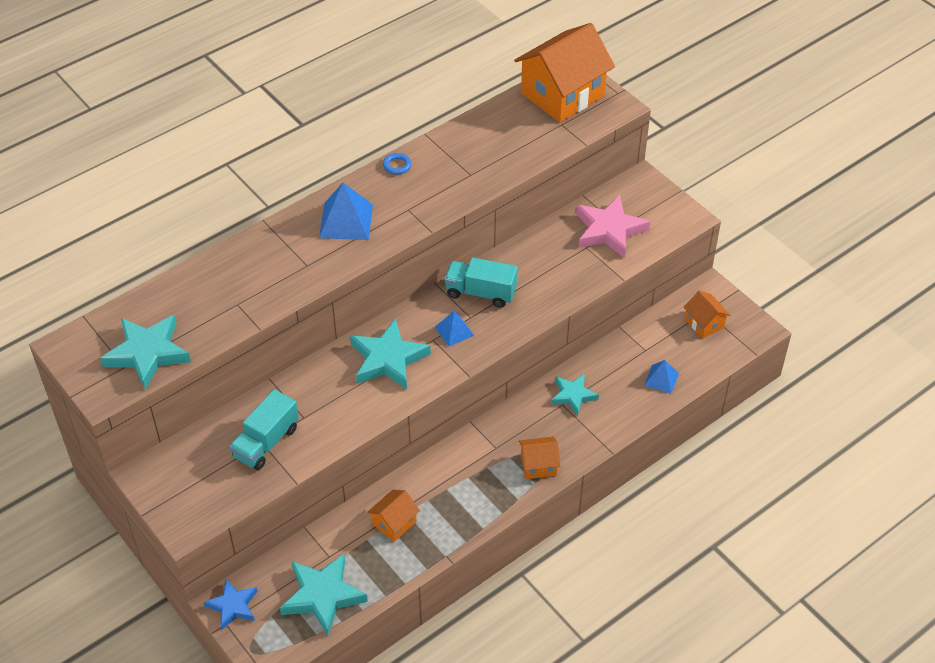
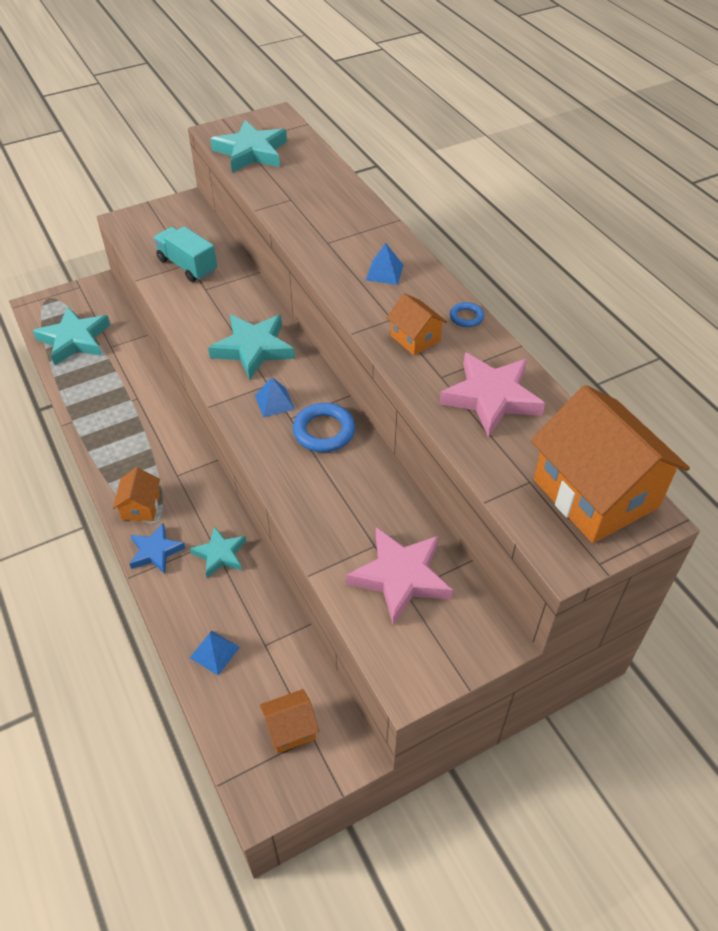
camera: 100 degrees right, 0 degrees up
(233, 606) = (93, 291): blue star -> blue star (155, 551)
(346, 221) = (384, 272): blue pyramid -> blue pyramid, size x0.60
(394, 523) = (124, 390): orange house -> orange house (415, 338)
(480, 292) = (324, 431): turquoise truck -> blue ring
(486, 146) = (491, 397): none -> pink star

